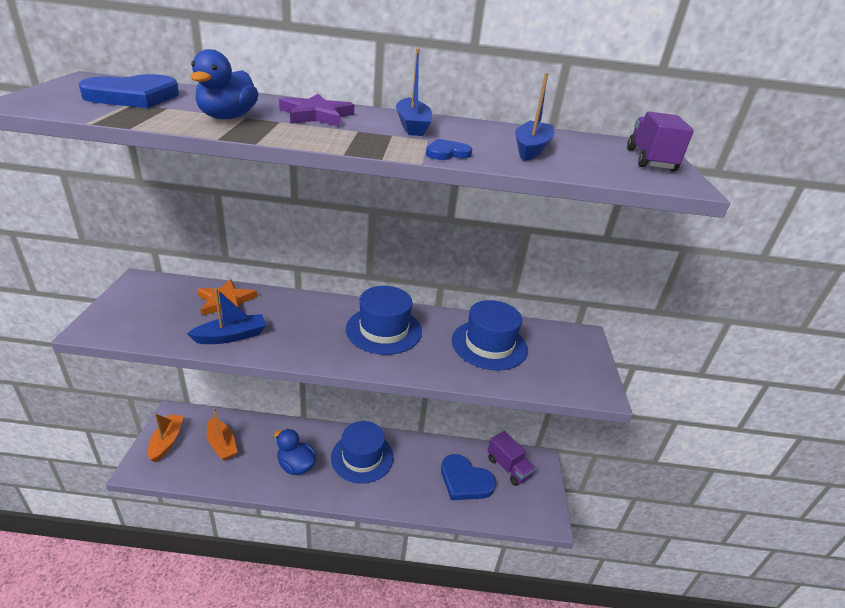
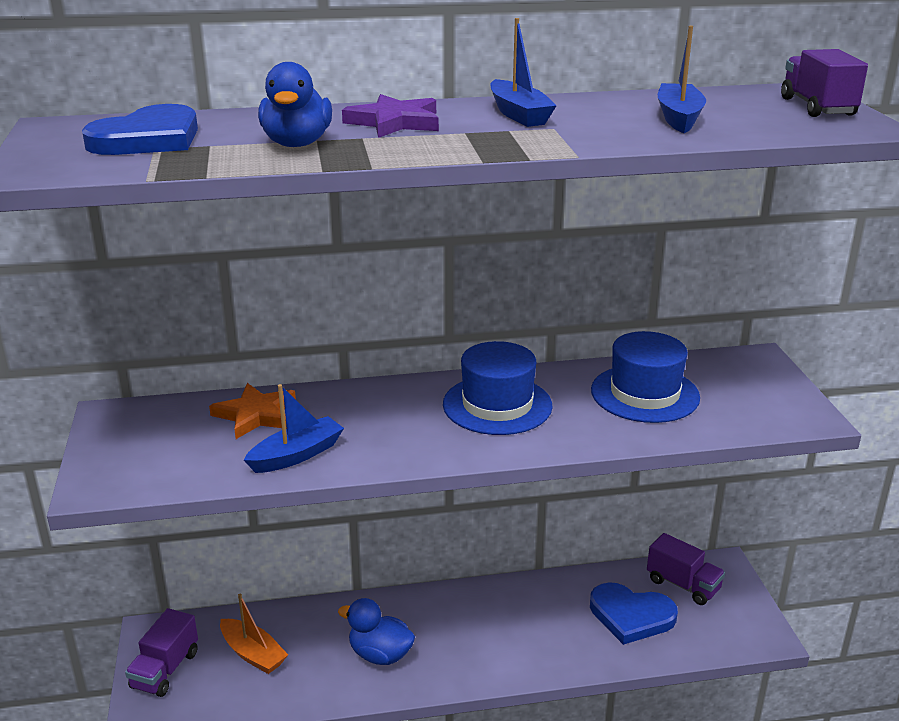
camera: 10 degrees left, 5 degrees down
(167, 441) = (165, 670): orange boat -> purple truck
(362, 457) = (471, 621): blue hat -> none
(447, 153) = (593, 140): blue heart -> none

